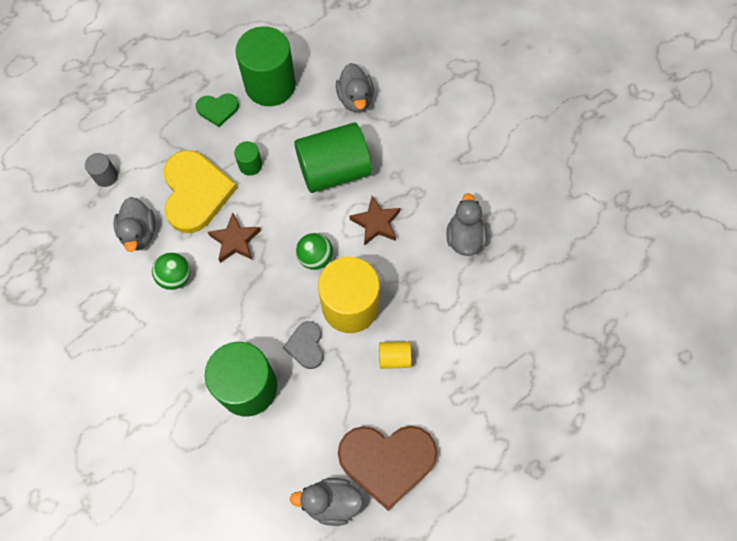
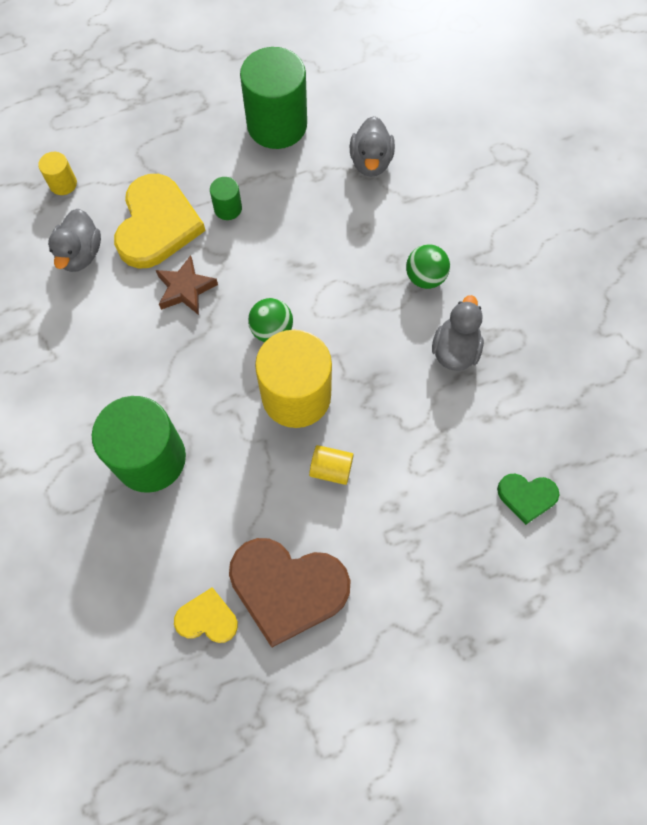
camera: 15 degrees right, 0 degrees up
(106, 176) = (63, 184): grey cylinder -> yellow cylinder
(175, 277) = (106, 313): green ball -> green ball (425, 277)
(218, 109) = (209, 138): green heart -> green heart (526, 496)
(306, 346) = (231, 428): grey heart -> none
(331, 502) = (207, 618): grey duck -> yellow heart
(334, 170) = (322, 236): green cylinder -> none
(376, 223) = (354, 308): brown star -> none

